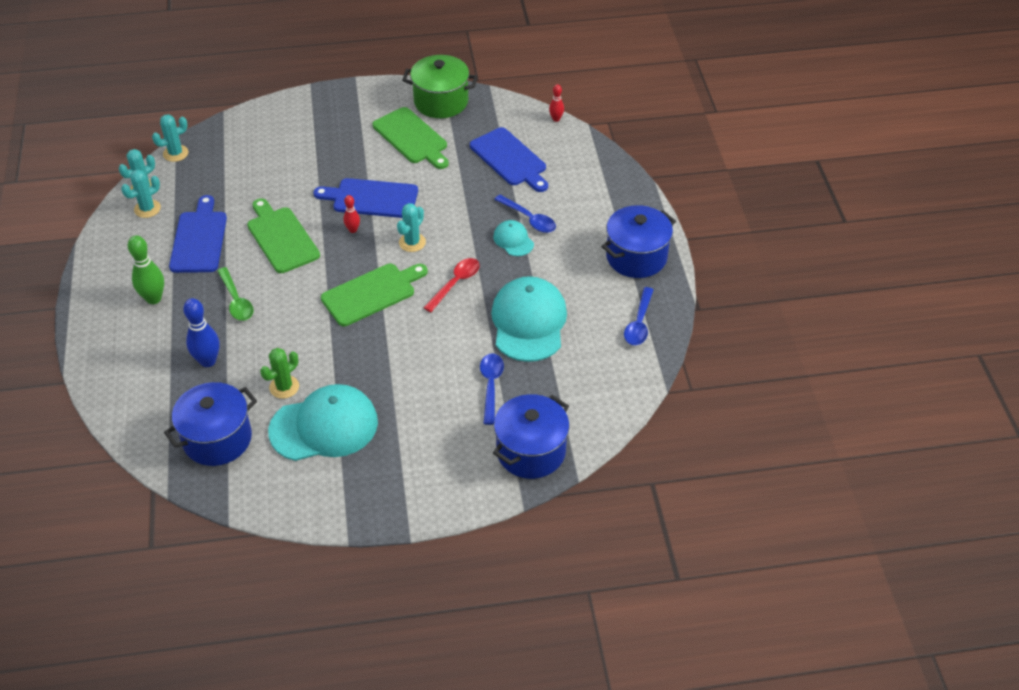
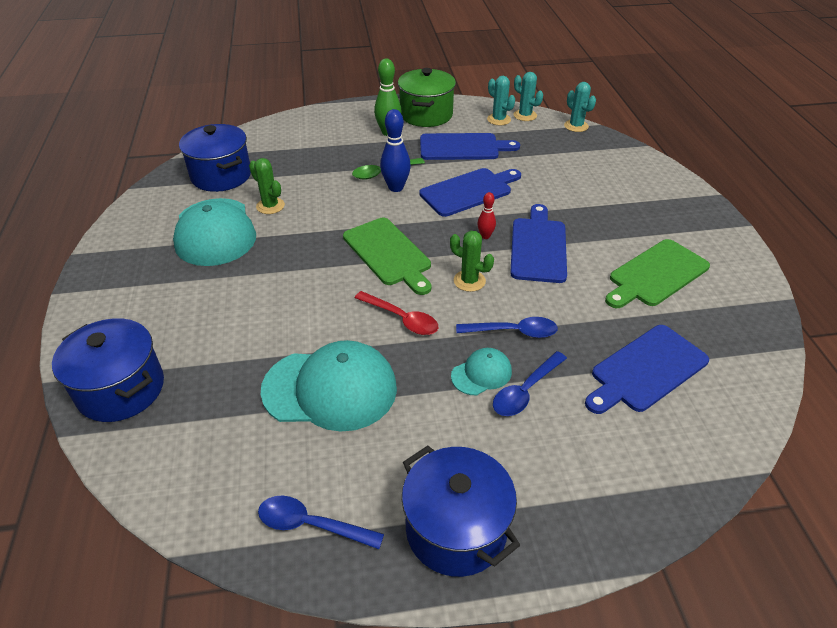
camera: 90 degrees right, 5 degrees down
(208, 361) = (311, 164): blue bowling pin -> blue bowling pin (396, 188)
(281, 237) = (469, 191): green cutting board -> blue cutting board
(412, 242) = (469, 281): turquoise cactus -> green cactus
(441, 102) = (739, 298): green pot -> green pot (426, 115)
(491, 386) = (232, 352): blue spoon -> blue spoon (513, 332)
(556, 119) = (760, 427): red bowling pin -> none

